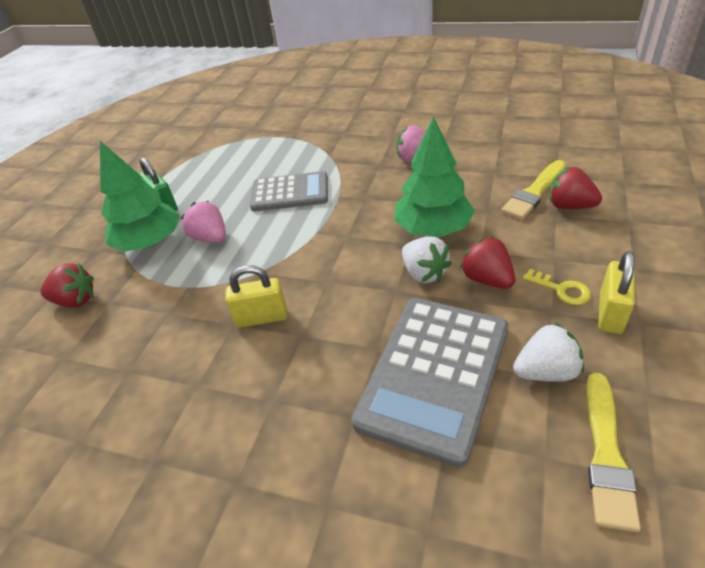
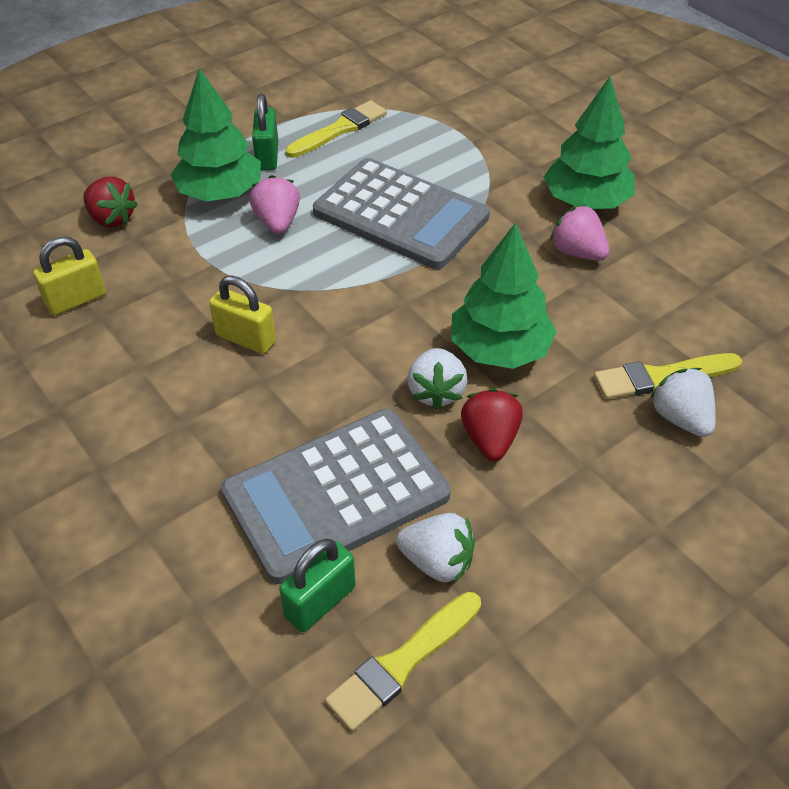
camera: 30 degrees right, 5 degrees up
(200, 169) = (340, 129): none -> yellow brush
(290, 192) = (401, 214): grey calculator -> grey calculator, size x1.53
(390, 134) = (586, 201): none -> green tree
(507, 455) = (320, 602): none -> green padlock
(561, 290) = (550, 500): yellow key -> none
(569, 206) = (680, 418): red strawberry -> white strawberry
(610, 313) = (569, 555): yellow padlock -> yellow padlock (76, 300)

